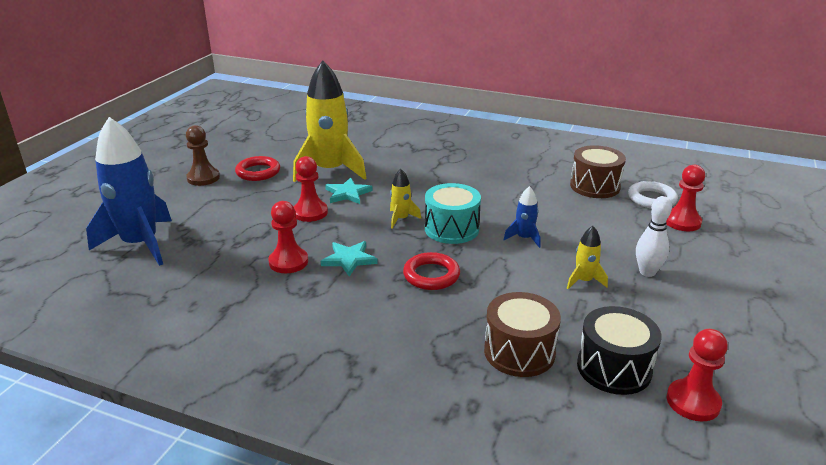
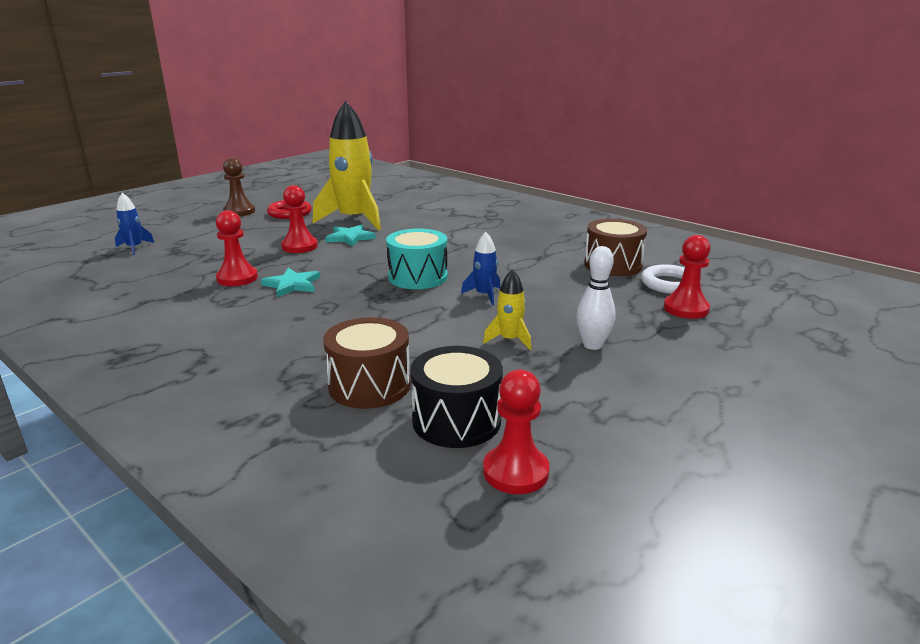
camera: 20 degrees right, 5 degrees down
(140, 244) = (135, 248): blue rocket -> blue rocket, size x0.44
(401, 219) = (377, 262): yellow rocket -> none
(431, 275) = (355, 309): red ring -> none

